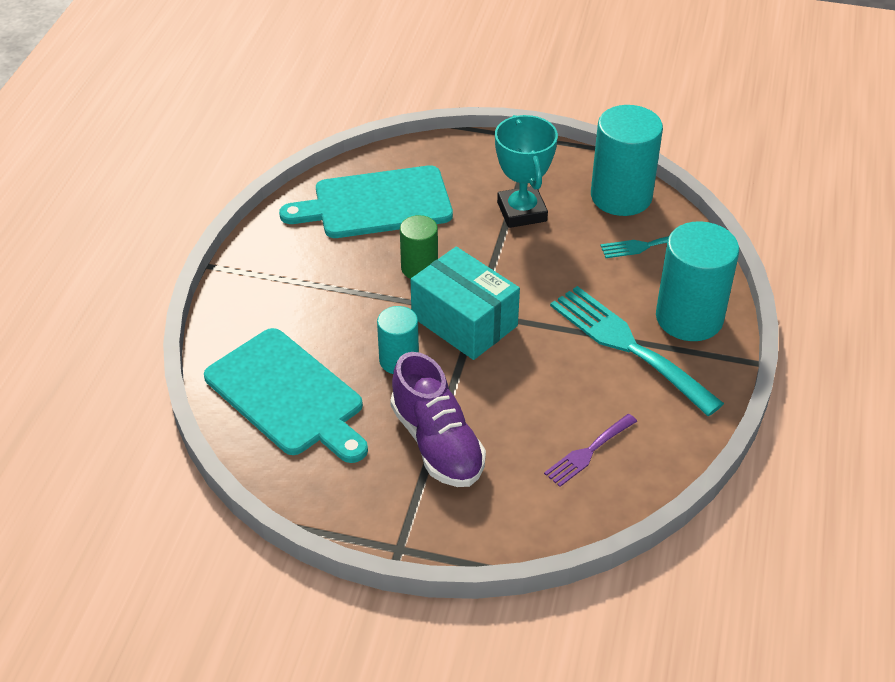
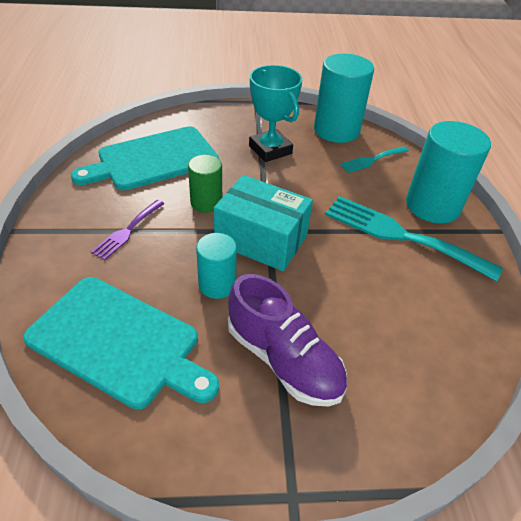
camera: 20 degrees left, 0 degrees up
(588, 452) = (421, 336): purple fork -> purple fork (127, 231)

